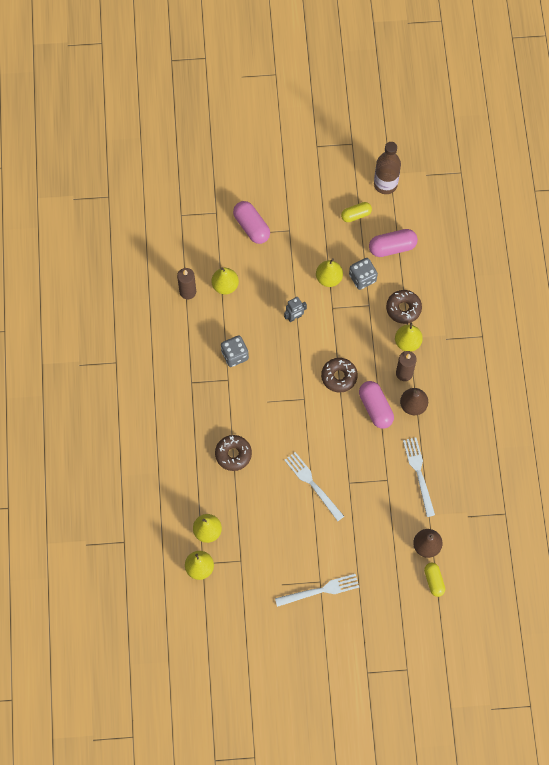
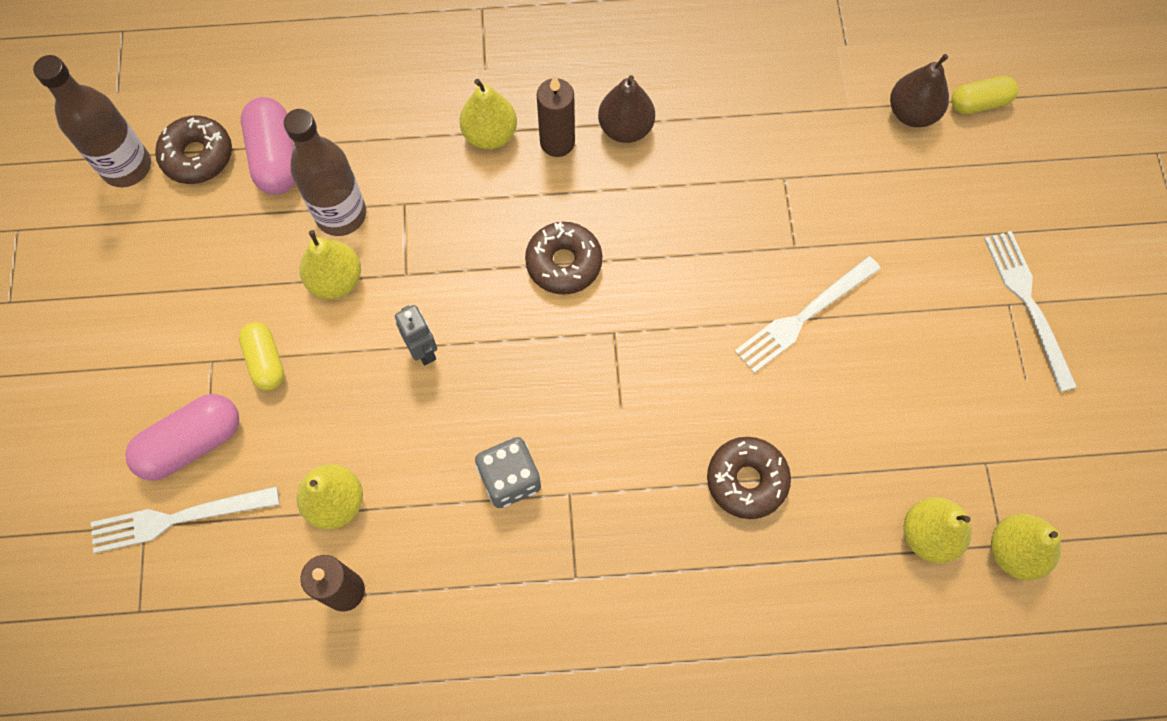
camera: 90 degrees left, 0 degrees up
(356, 215) = (191, 224): yellow capsule -> yellow capsule (266, 361)
(362, 278) = (341, 214): grey dice -> brown bottle
(375, 408) = (632, 195): pink capsule -> none
(403, 308) = (415, 140): brown donut -> brown donut (197, 156)
(419, 474) = (767, 122): white fork -> white fork (178, 518)

